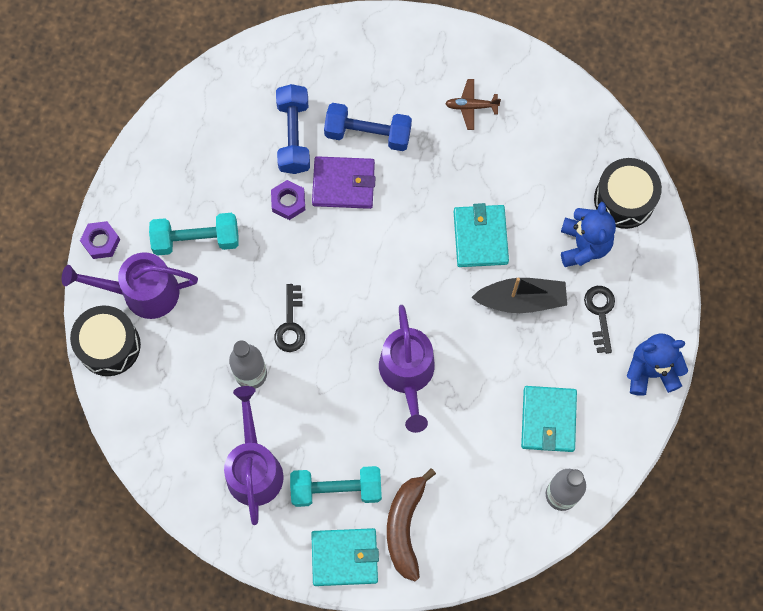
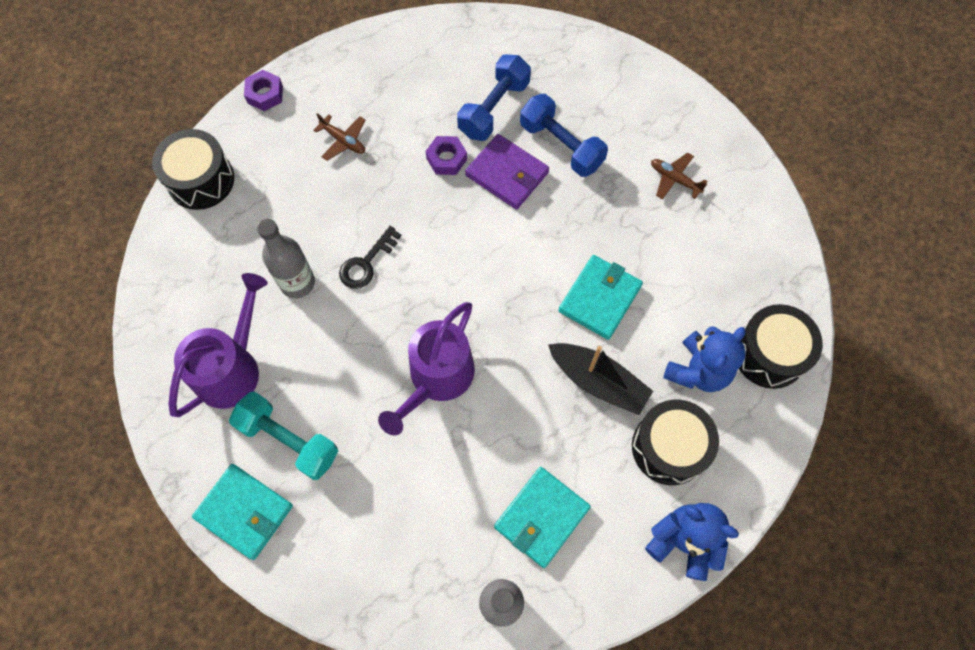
camera: 35 degrees right, 5 degrees down
(142, 292) = (264, 155): purple watering can -> none
(196, 240) = (343, 141): turquoise dumbbell -> brown plane
(405, 526) = (324, 523): brown banana -> none
(600, 313) = (669, 447): black key -> black drum

